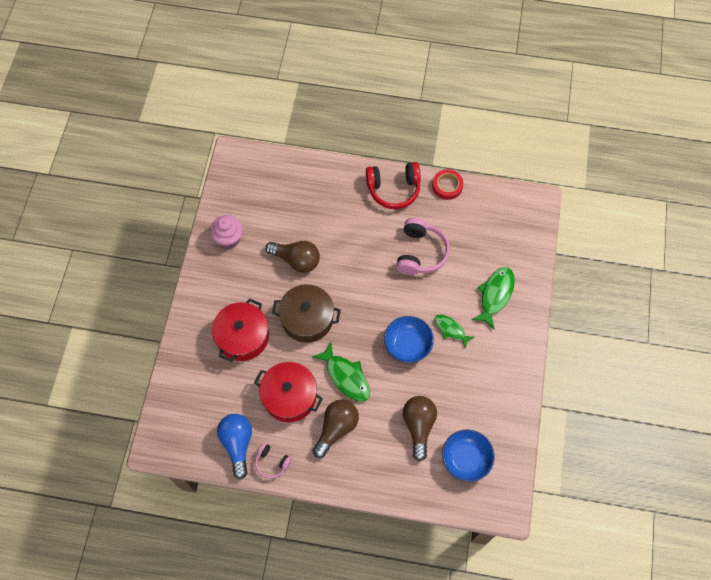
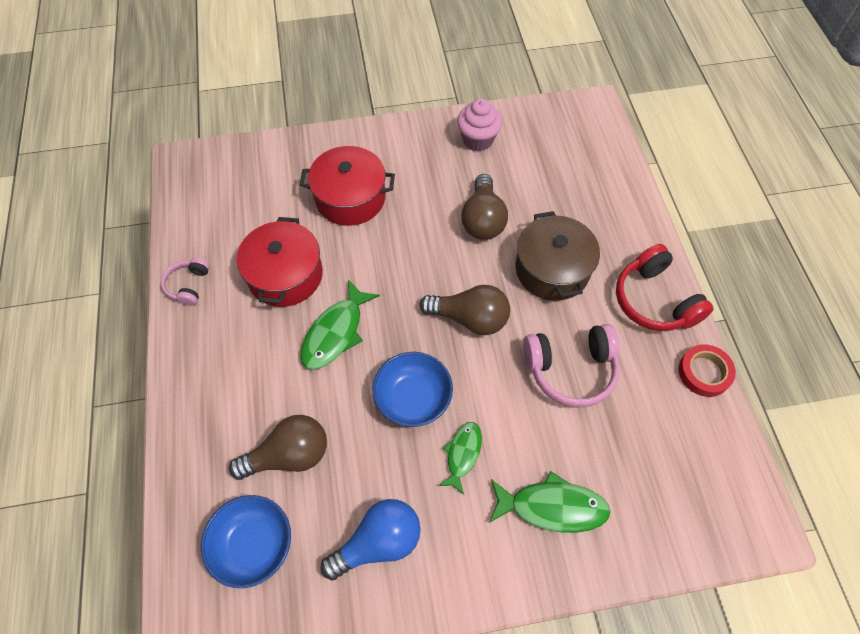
camera: 70 degrees right, 5 degrees down
(237, 444) = (205, 240): blue light bulb -> blue light bulb (378, 543)
(307, 319) = (403, 259): brown pot -> brown pot (552, 269)
(336, 428) = (255, 345): brown light bulb -> brown light bulb (470, 318)

